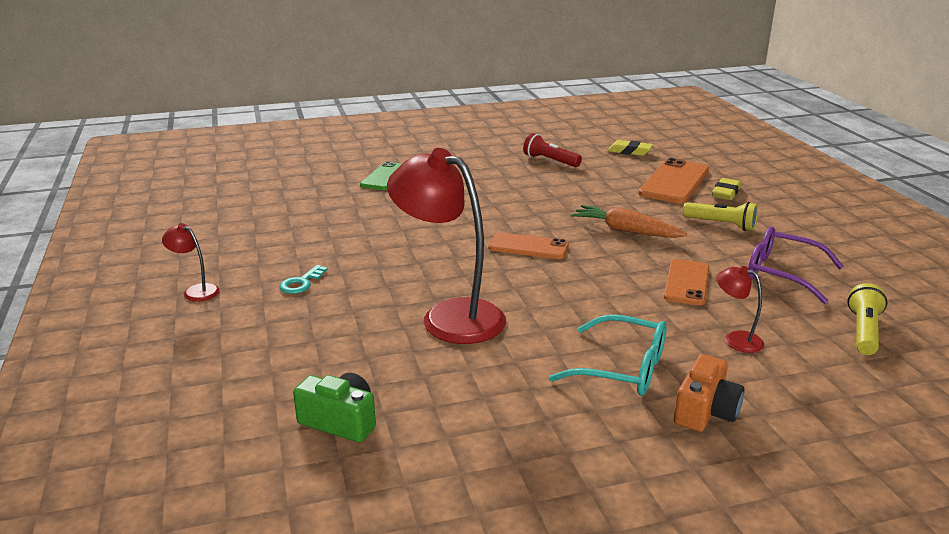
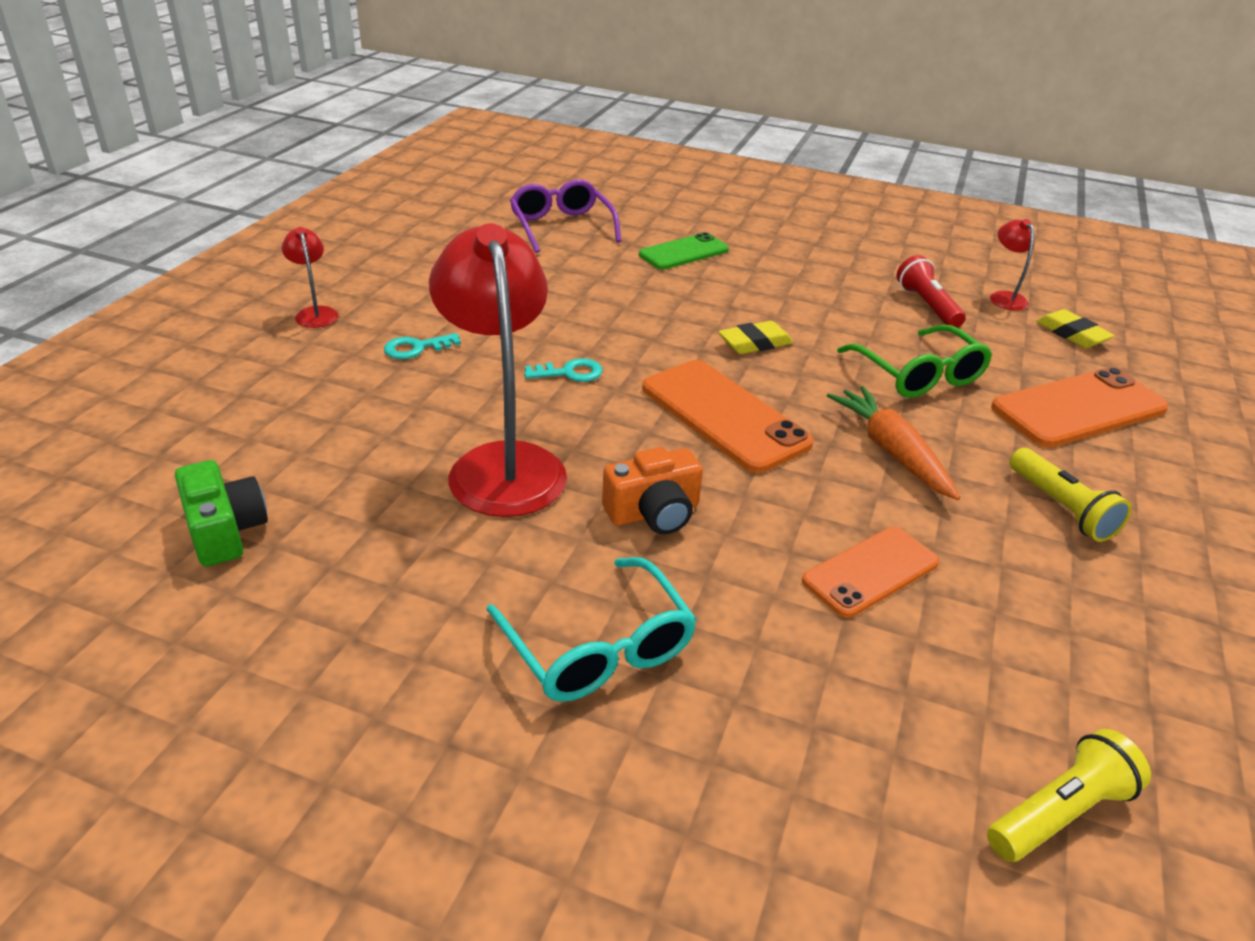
camera: 35 degrees right, 10 degrees up
(416, 259) = (570, 373): none -> turquoise key
(528, 247) = (724, 415): orange phone -> orange phone, size x1.54
(589, 193) = (917, 374): none -> green glasses
(705, 411) = (615, 778): orange camera -> orange camera (654, 512)
(725, 193) = (1144, 460): yellow eraser -> yellow eraser (755, 343)
(735, 339) = (818, 698): red lamp -> red lamp (1004, 297)
(783, 274) = (1053, 637): purple glasses -> purple glasses (562, 227)

